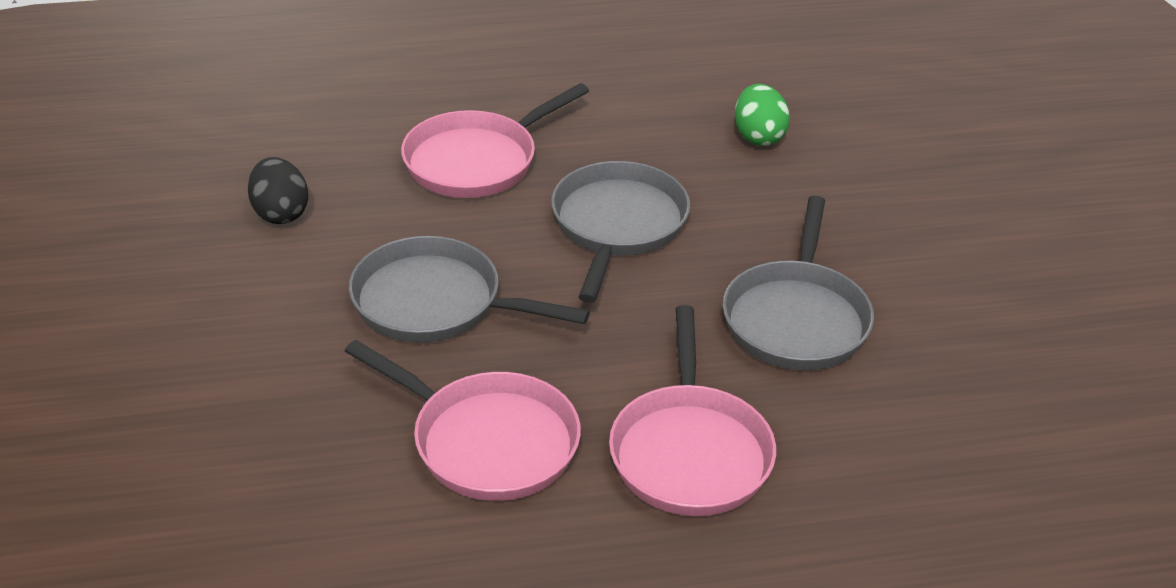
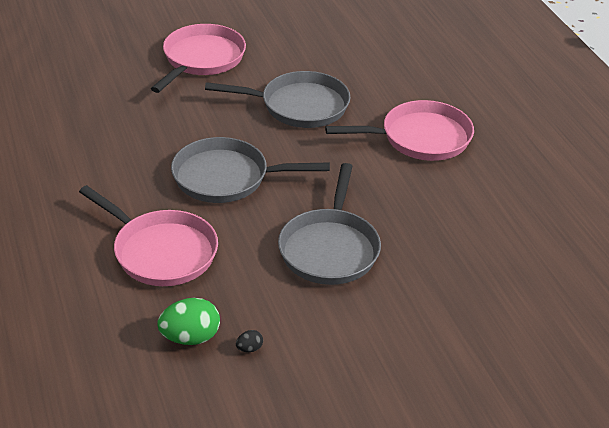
camera: 100 degrees left, 0 degrees up
(280, 213) = (249, 348): black egg -> black egg, size x0.46
(487, 442) = (444, 210): pink pan -> pink pan (201, 59)
(758, 136) = (112, 124): green egg -> green egg (190, 338)

